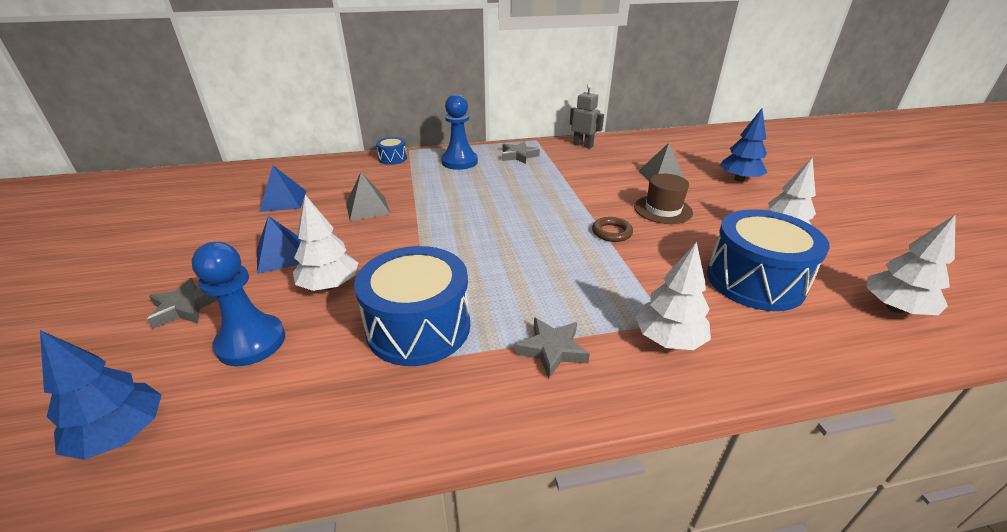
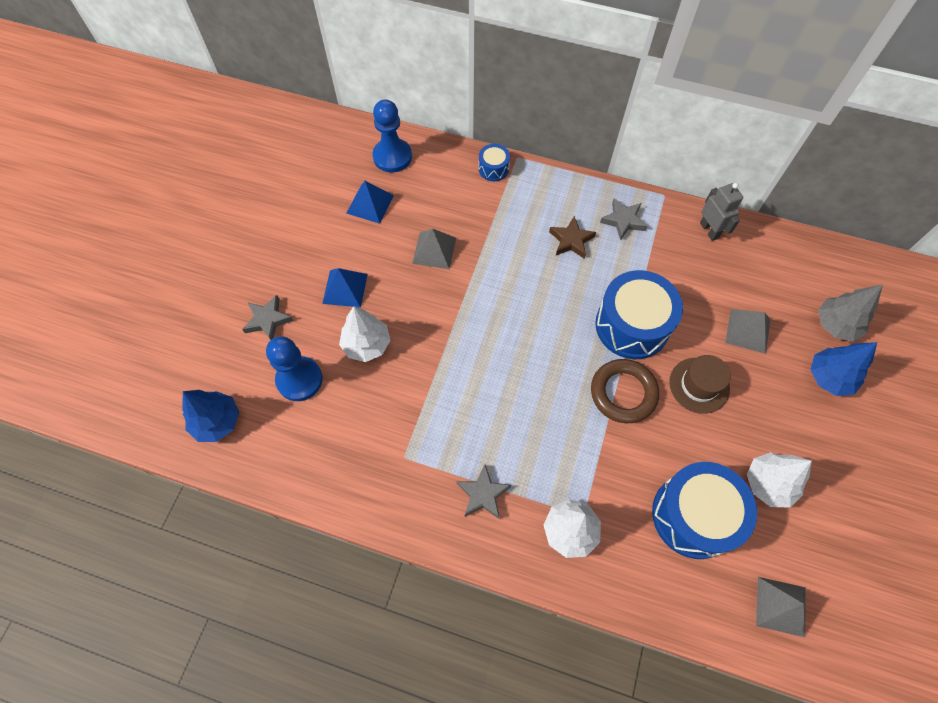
camera: 30 degrees right, 30 degrees up
(418, 327) = (407, 423): blue drum -> blue drum (632, 325)
(459, 162) = (555, 205): blue pawn -> blue pawn (392, 157)
(487, 173) = (571, 240): none -> brown star
(611, 232) = (623, 393): brown ring -> brown ring, size x1.71
(710, 158) = (836, 325): none -> grey tree
(895, 308) = (781, 606): white tree -> grey pyramid

